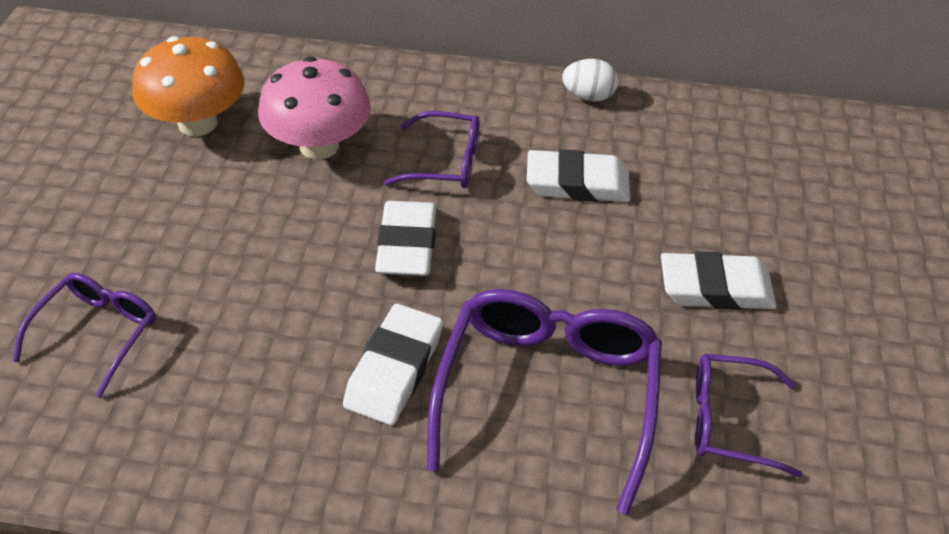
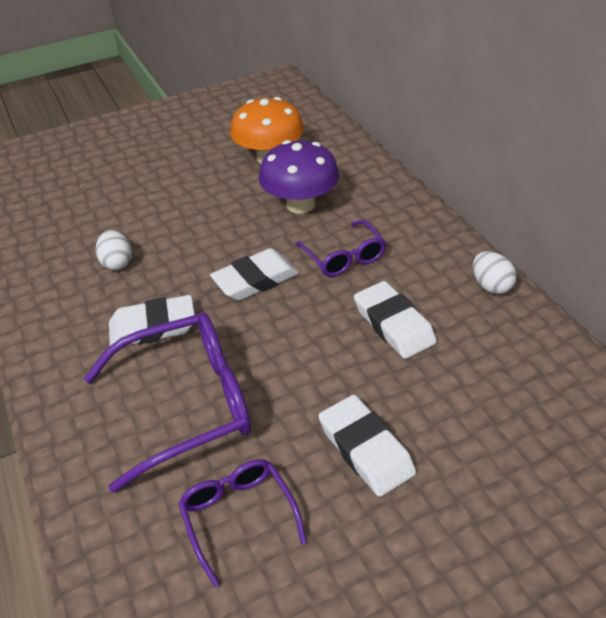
camera: 60 degrees right, 5 degrees down
(97, 333) = (94, 214): purple glasses -> none
(234, 352) = (117, 263): none -> white egg
(319, 145) = (300, 204): pink mushroom -> purple mushroom

